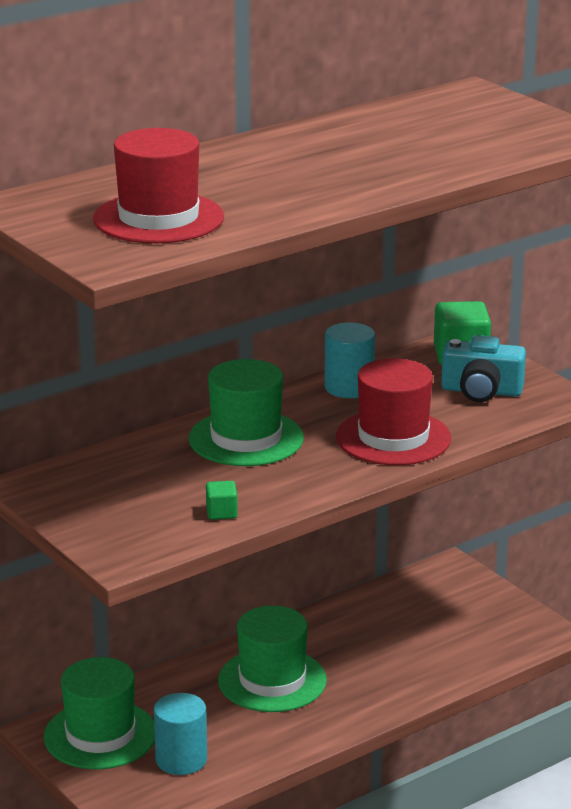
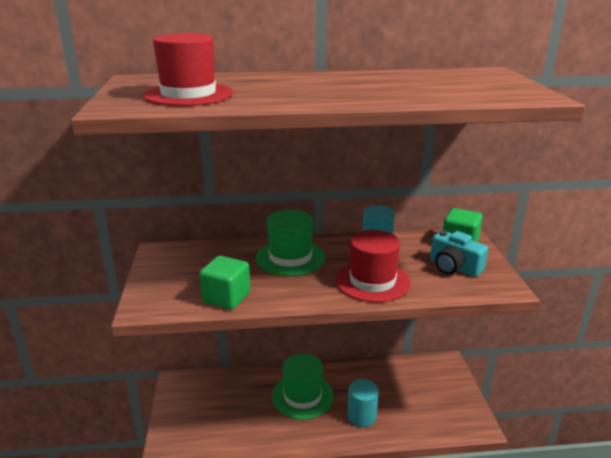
camera: 30 degrees right, 0 degrees up
(100, 735) = (196, 395): green hat -> none
(181, 759) = (218, 427): turquoise cylinder -> turquoise cylinder (361, 416)
(221, 513) = (226, 298): green cube -> green cube, size x1.98

